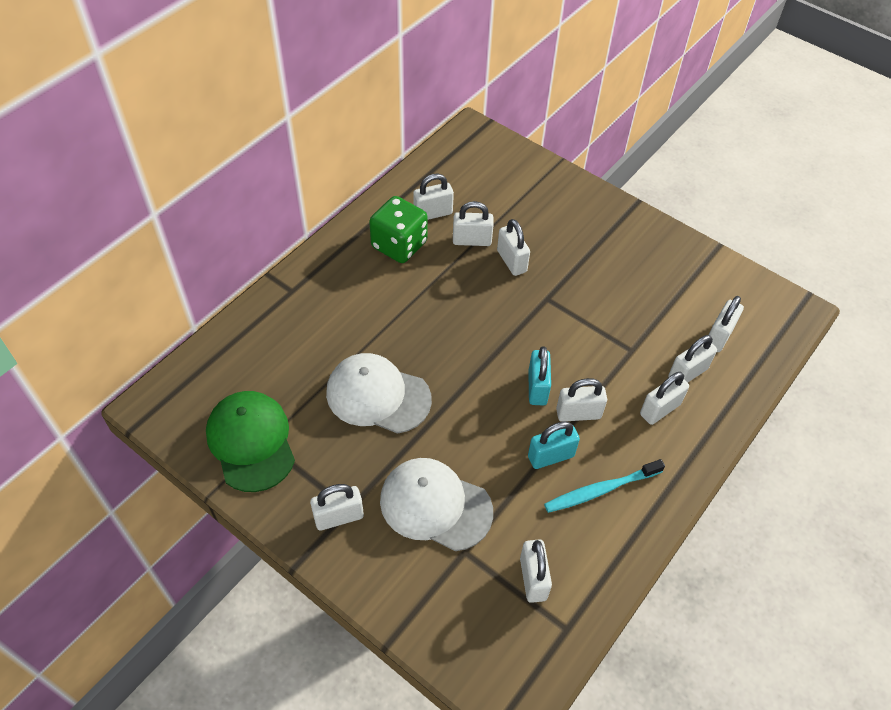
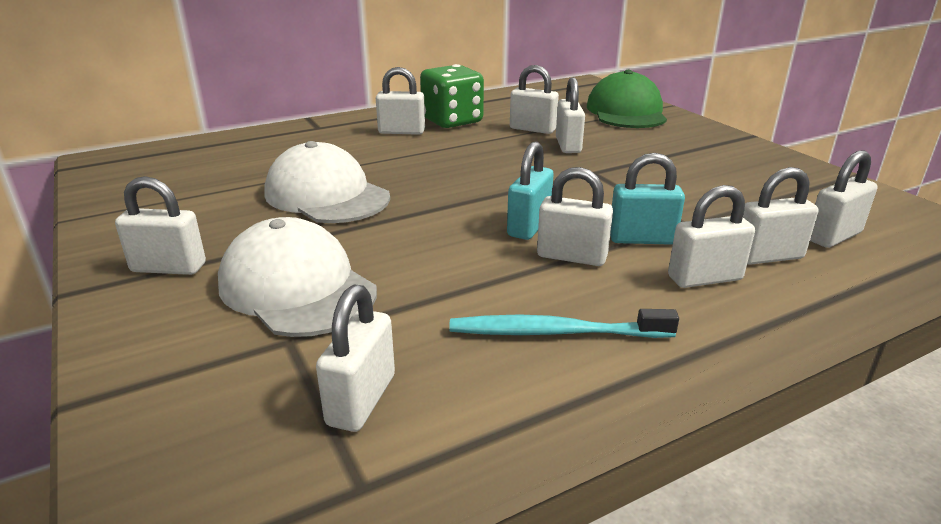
camera: 25 degrees right, 25 degrees down
(251, 442) = (155, 197): green cap -> green cap (626, 112)
(433, 213) = (504, 112): white padlock -> white padlock (401, 132)
(550, 456) = (501, 283): turquoise padlock -> turquoise padlock (642, 239)

